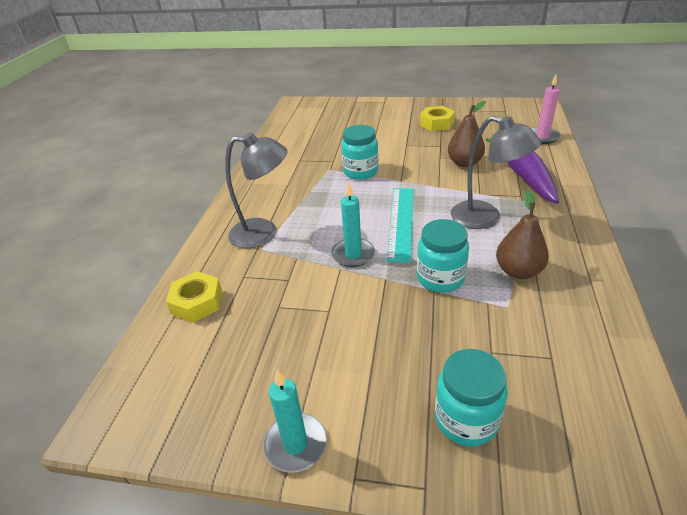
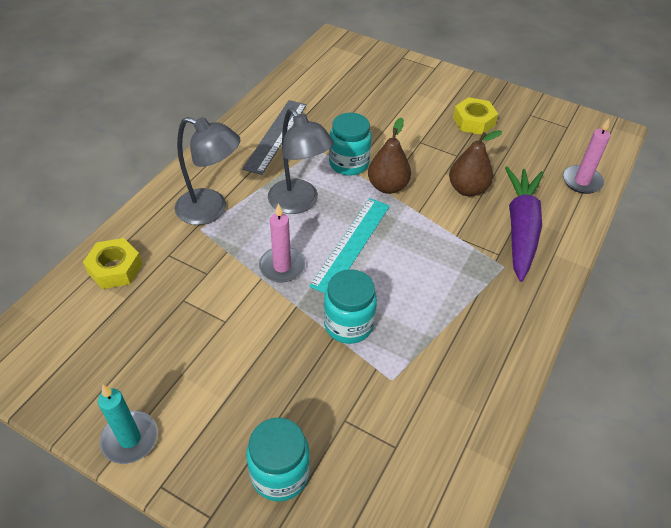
camera: 15 degrees right, 10 degrees up
(288, 170) = (276, 136): none -> grey ruler
(353, 254) = (282, 267): turquoise candle -> pink candle
(485, 218) = (441, 270): grey lamp -> grey lamp (299, 203)
(518, 271) = (429, 345): brown pear -> brown pear (387, 186)

